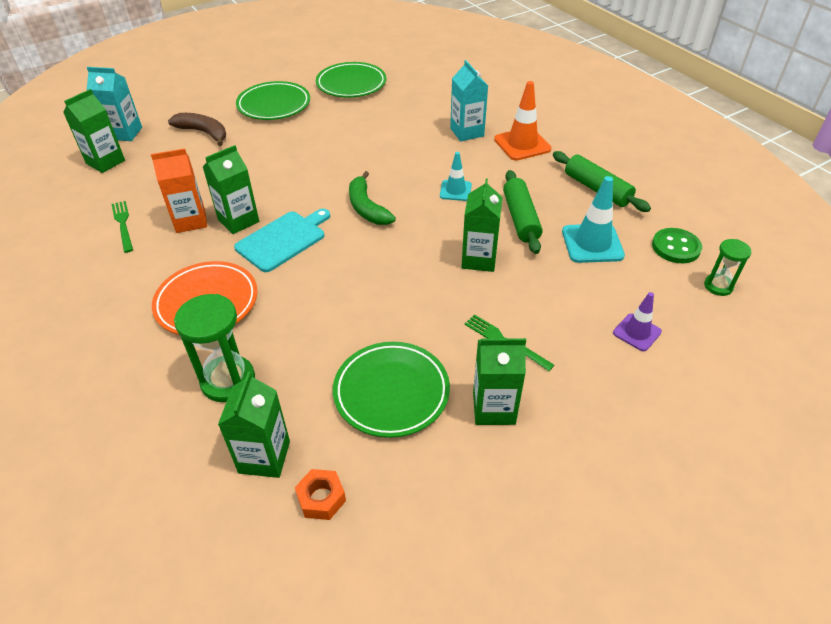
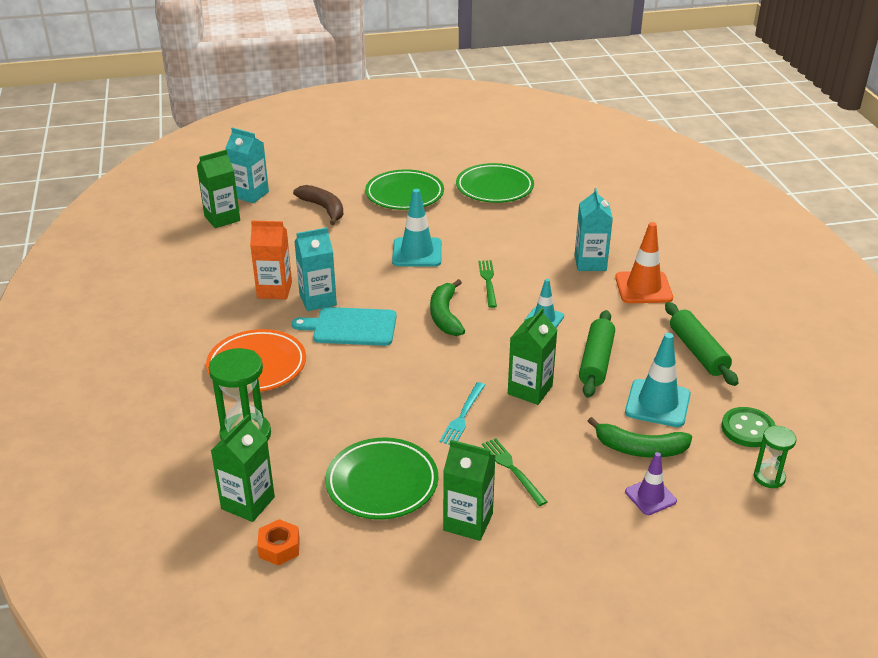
camera: 20 degrees right, 10 degrees down
(123, 224) = (214, 280): green fork -> green fork (488, 282)
(238, 220) = (318, 300): green carton -> turquoise carton
(283, 239) = (351, 327): turquoise cutting board -> turquoise cutting board turned 150 degrees counterclockwise
(311, 155) = (417, 253): none -> turquoise traffic cone
(432, 301) = (463, 416): none -> turquoise fork
(602, 289) = (640, 449): none -> green banana

